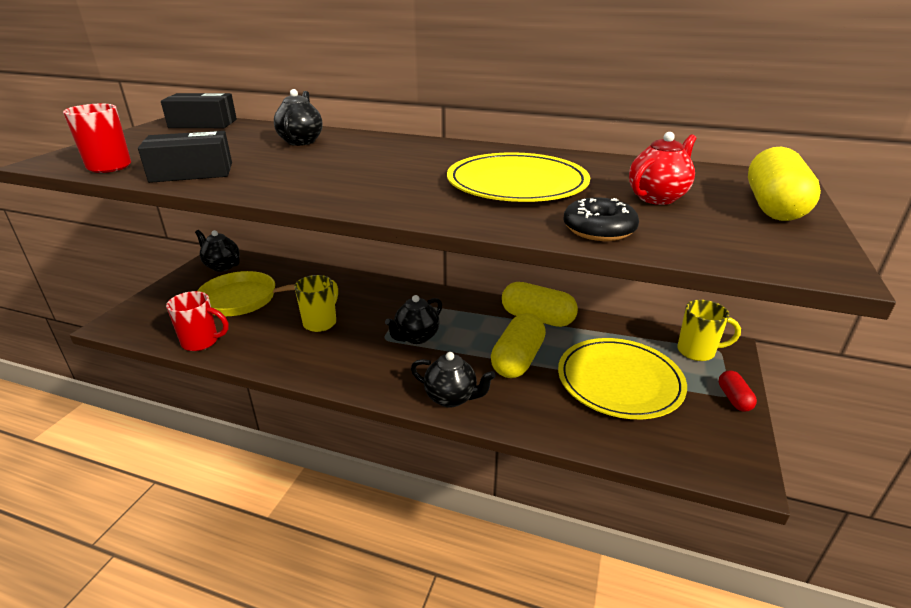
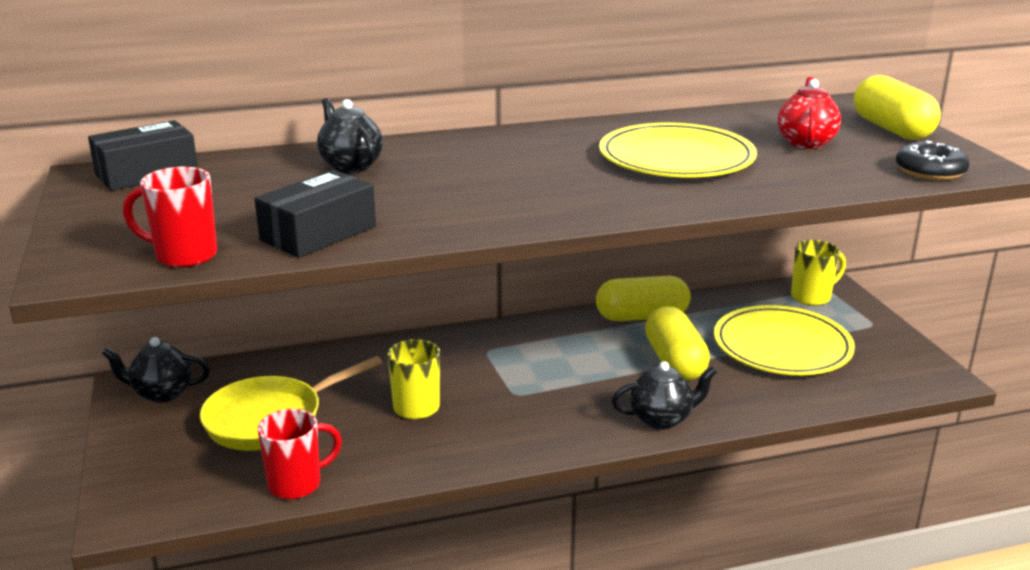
camera: 35 degrees left, 5 degrees down
(416, 337) = (547, 380): black teapot -> none
(599, 229) = (814, 181): black donut -> black donut (930, 171)
(734, 399) = (879, 325): red capsule -> none

